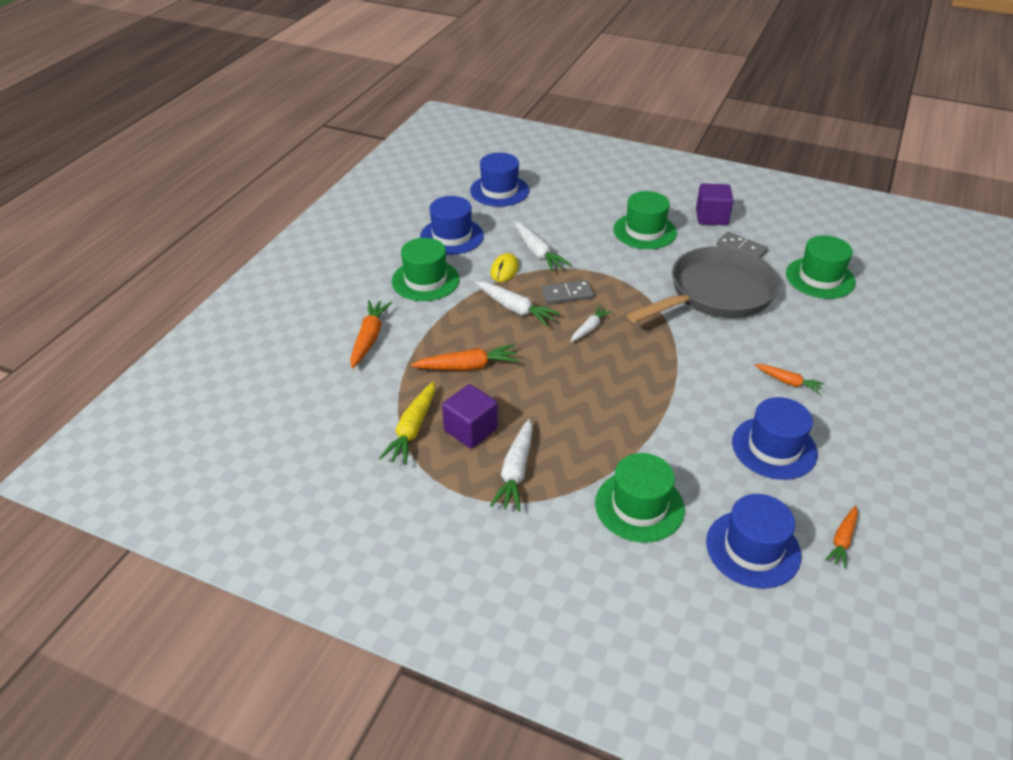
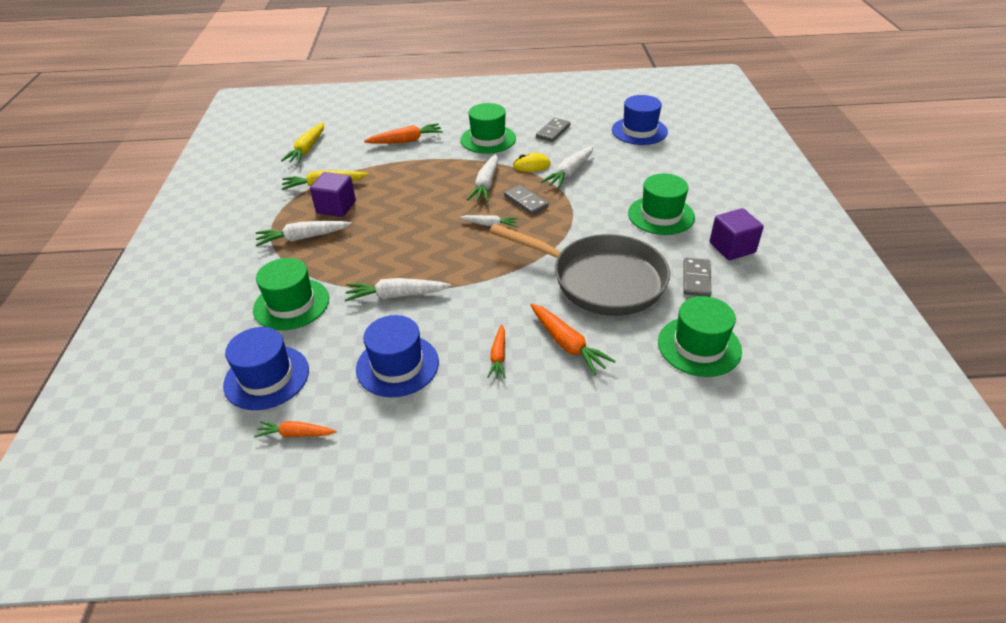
camera: 65 degrees right, 0 degrees up
(305, 426) = (307, 149): none -> yellow carrot
(452, 236) = (553, 132): blue hat -> grey domino
(467, 366) = (402, 185): orange carrot -> orange carrot (567, 344)
(669, 422) = (396, 295): none -> white carrot

